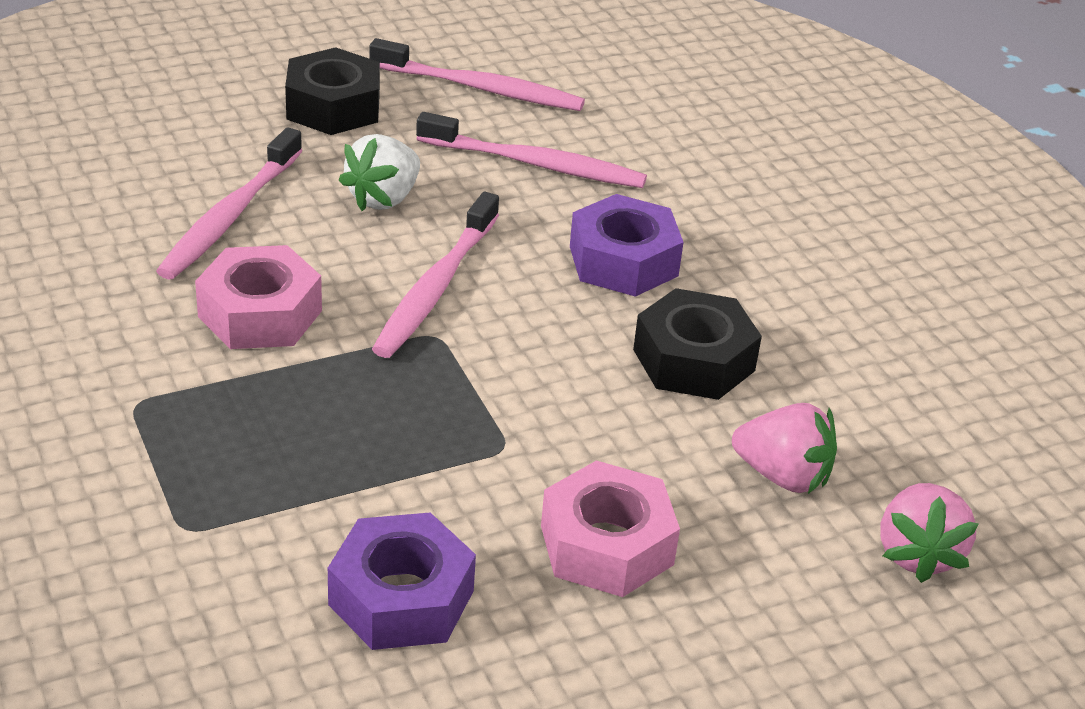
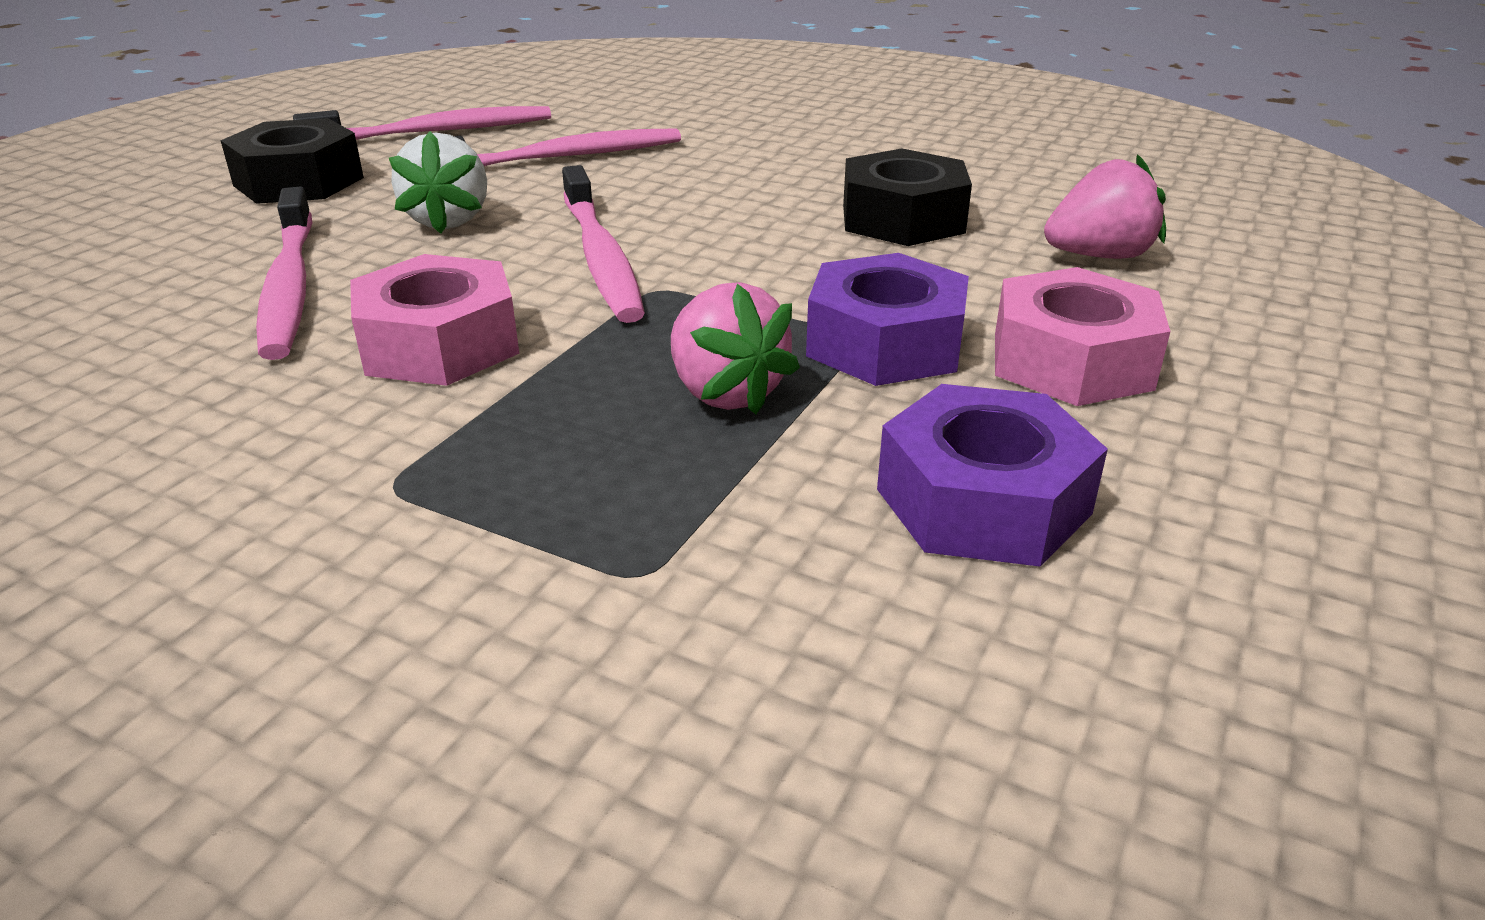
camera: 35 degrees left, 5 degrees down
(623, 261) = (738, 185): purple nut -> purple nut (885, 343)
(917, 554) = (1271, 258): pink strawberry -> pink strawberry (725, 393)

